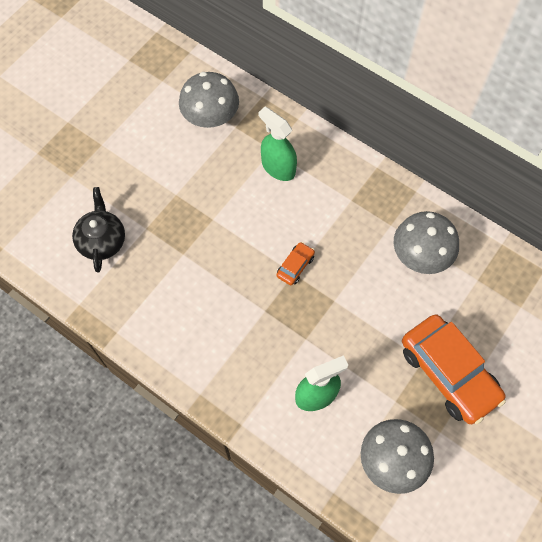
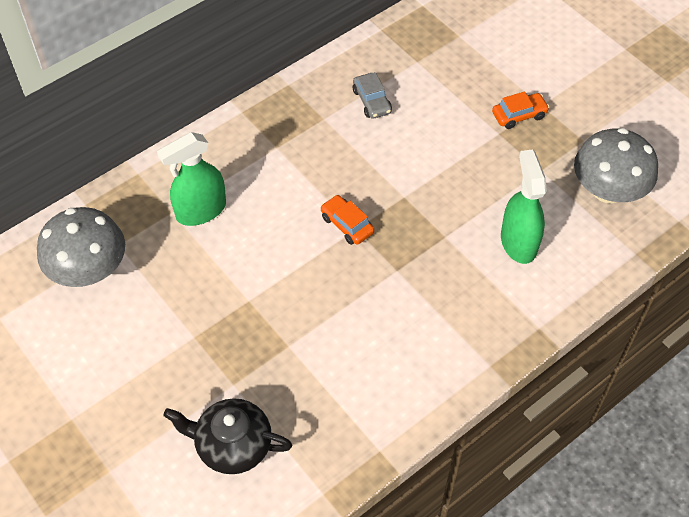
camera: 75 degrees left, 10 degrees down
(421, 255) = (372, 101): grey mushroom -> grey car
(448, 373) = (519, 115): orange car -> orange car, size x0.43

